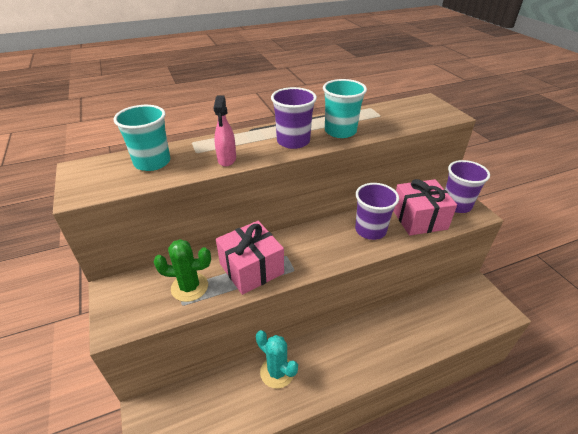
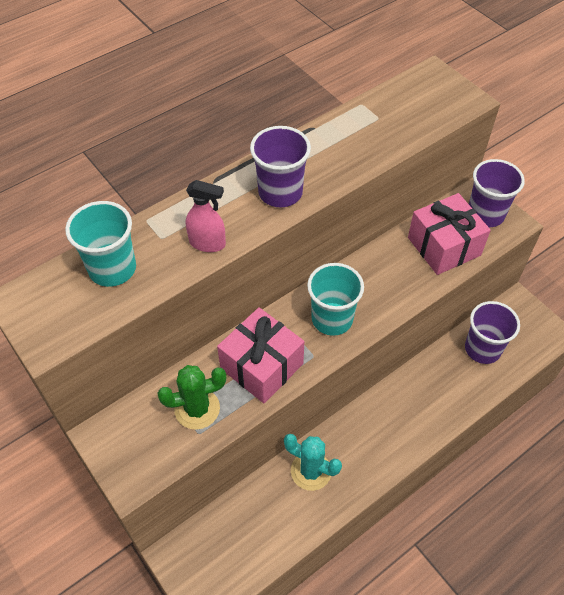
camera: 15 degrees left, 15 degrees up
(227, 159) = (207, 243): pink spray bottle -> pink spray bottle turned 60 degrees counterclockwise
(340, 131) = (335, 161): turquoise cup -> turquoise cup (332, 319)
(370, 230) = (389, 277): purple cup -> purple cup (482, 349)

